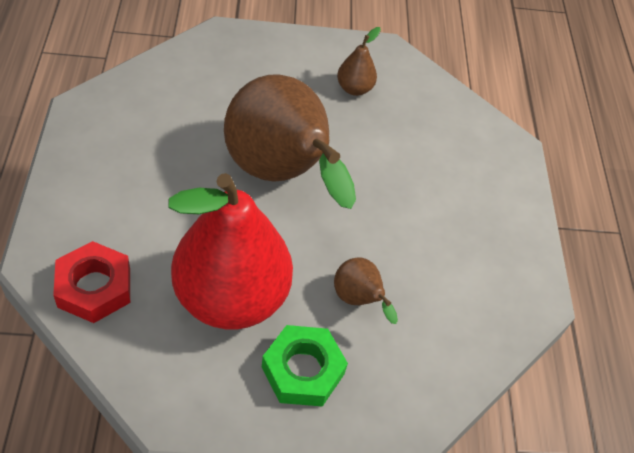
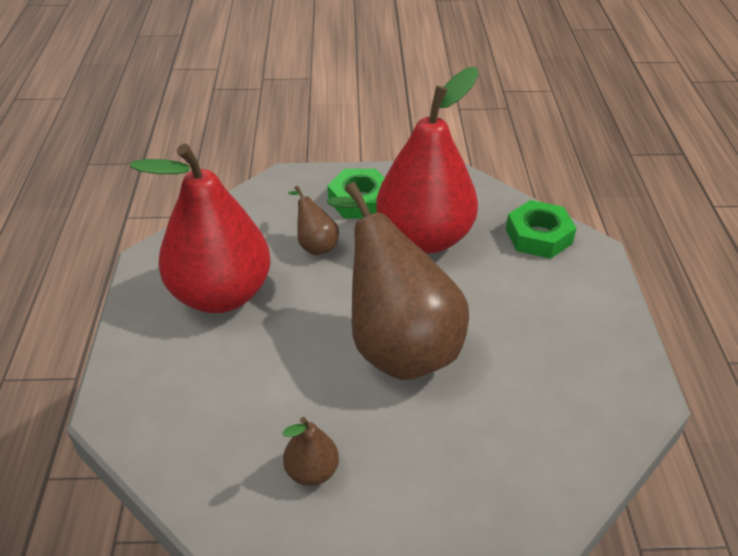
camera: 175 degrees left, 10 degrees down
(94, 287) = (538, 236): red nut -> green nut
(450, 244) = (221, 294): none -> red pear

